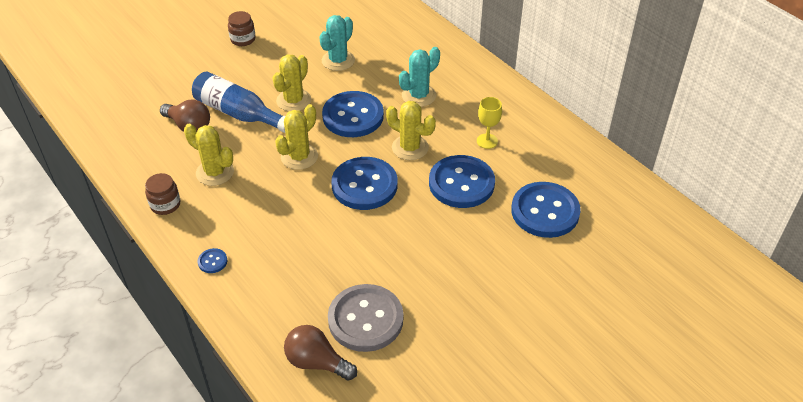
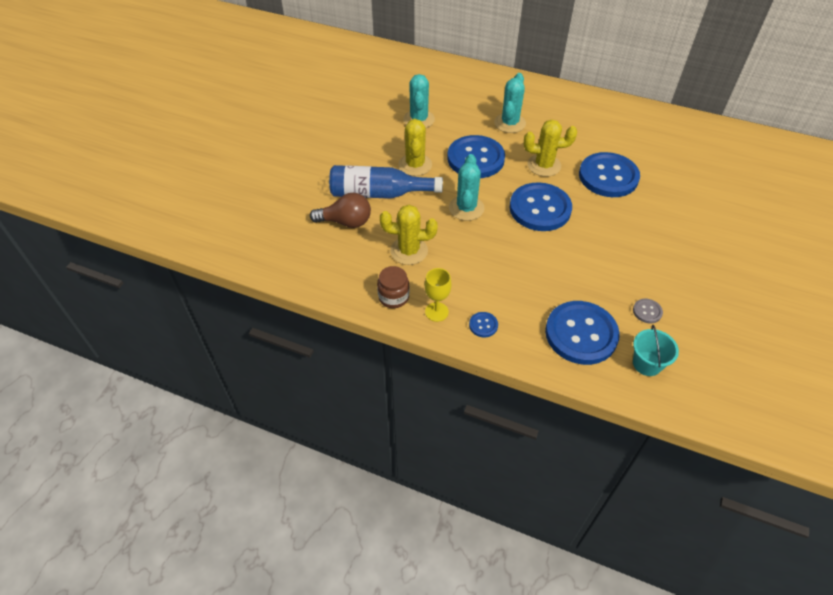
camera: 30 degrees left, 5 degrees up
(243, 39) = (319, 131): brown jar -> none
(299, 157) = (466, 208): yellow cactus -> turquoise cactus
(317, 362) = (647, 363): brown light bulb -> turquoise bucket
(365, 319) = (647, 311): grey button -> grey button, size x0.41
(487, 141) = (593, 138): yellow goblet -> yellow goblet (436, 312)
(545, 211) = (684, 172): blue button -> blue button (581, 334)

